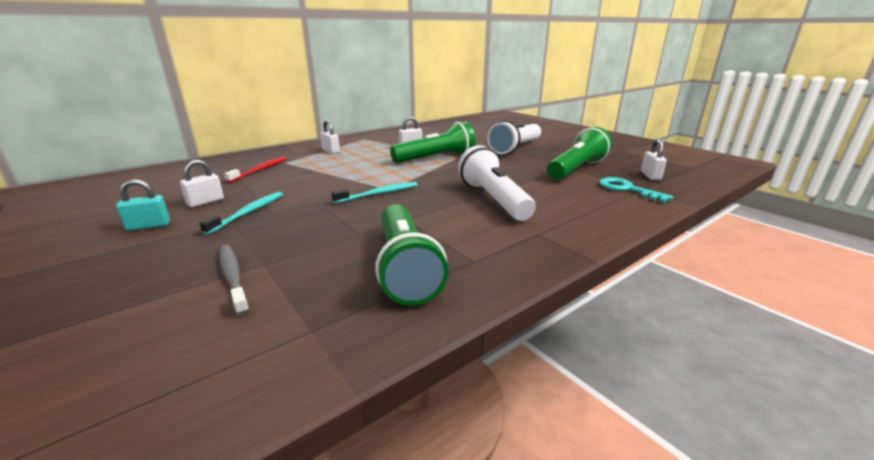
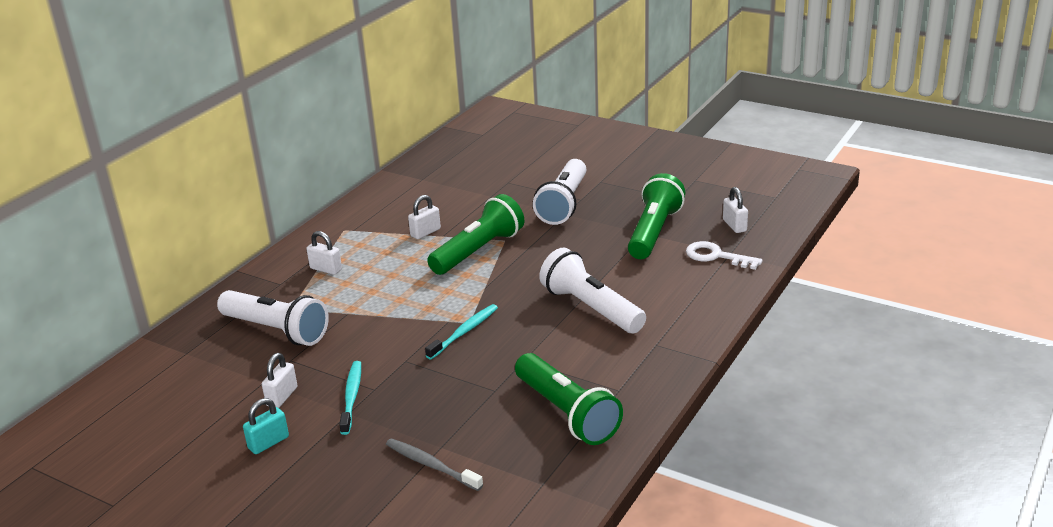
camera: 20 degrees left, 5 degrees up
(260, 170) = (276, 330): red toothbrush -> white flashlight
(627, 189) = (716, 256): turquoise key -> white key

